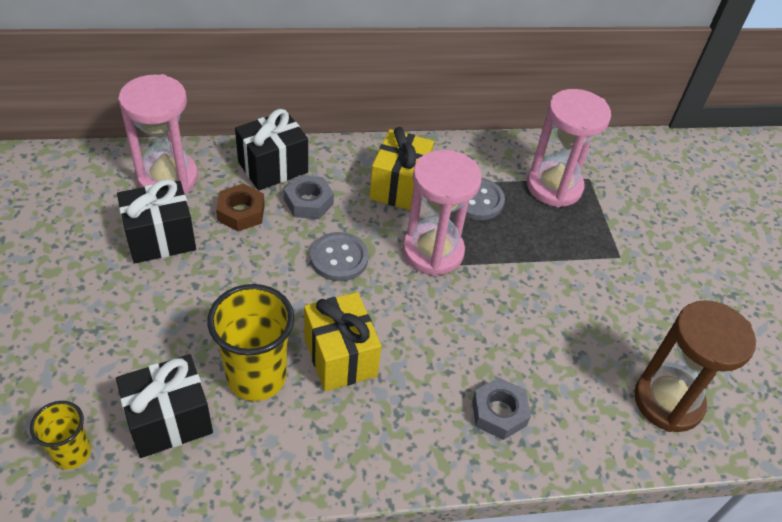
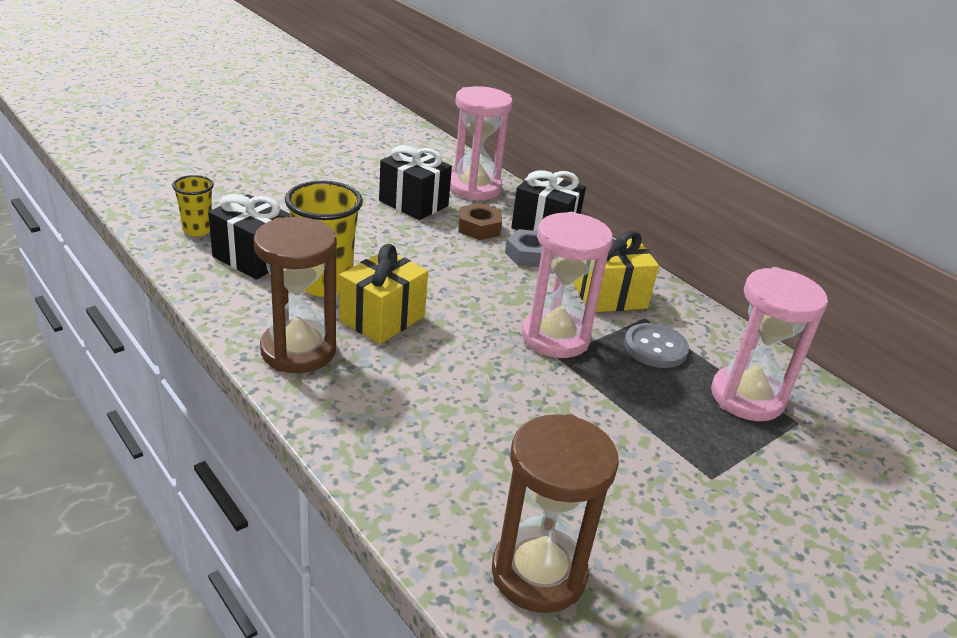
camera: 60 degrees right, 15 degrees down
(339, 258) = (486, 287): grey button -> none
(352, 443) = (298, 350): none -> brown hourglass
(499, 413) = (404, 432): grey nut -> none

